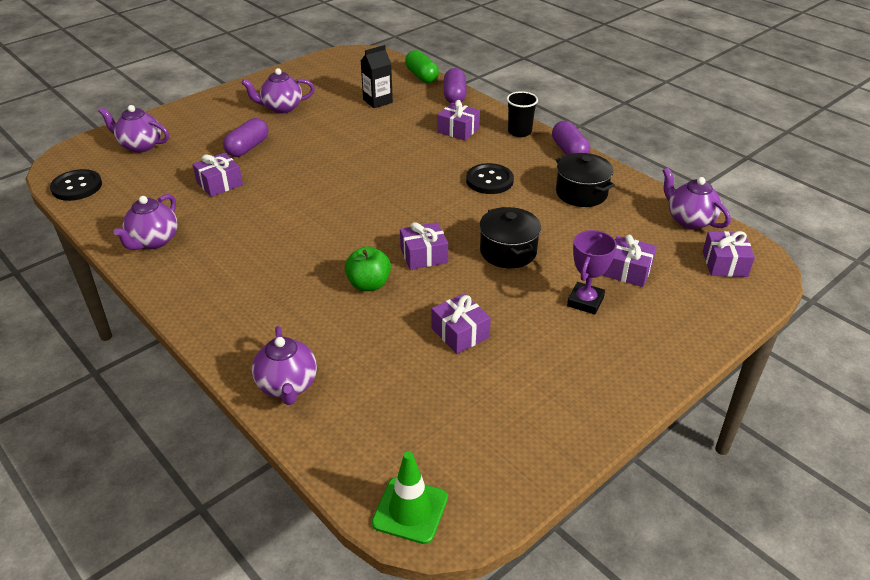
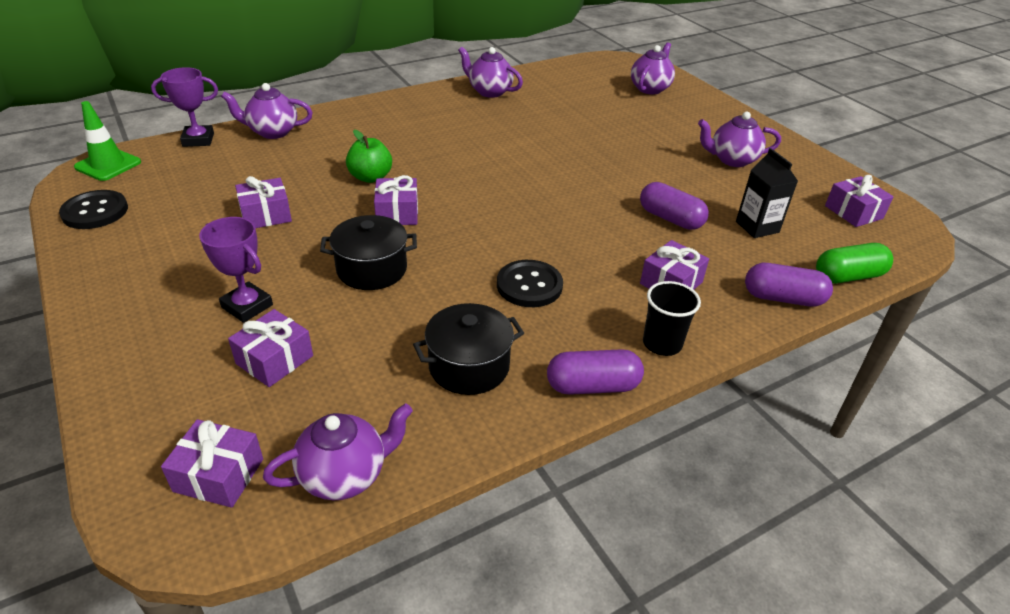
camera: 100 degrees right, 0 degrees up
(77, 187) = (584, 65): black button -> black button (95, 211)
(219, 183) = (572, 120): purple gift -> purple gift (853, 212)
(248, 148) = (639, 136): purple capsule -> purple capsule (670, 219)
(281, 108) = (732, 160): purple teapot -> purple teapot turned 90 degrees counterclockwise
(323, 448) = (198, 140): none -> purple trophy

